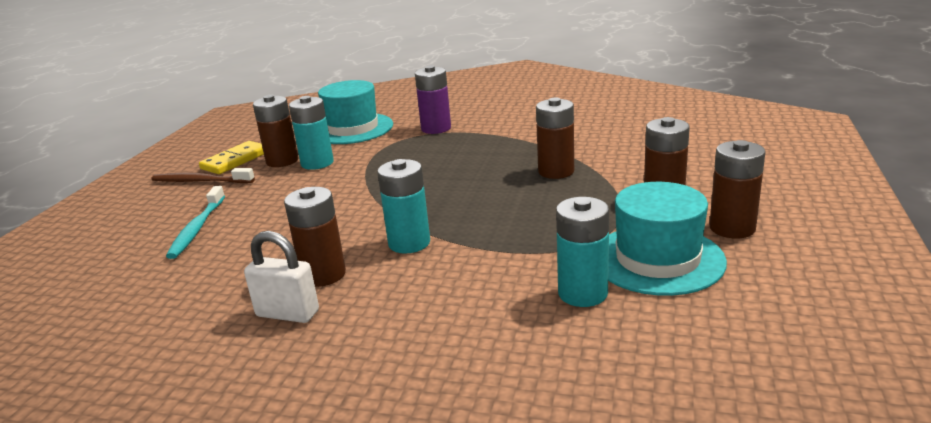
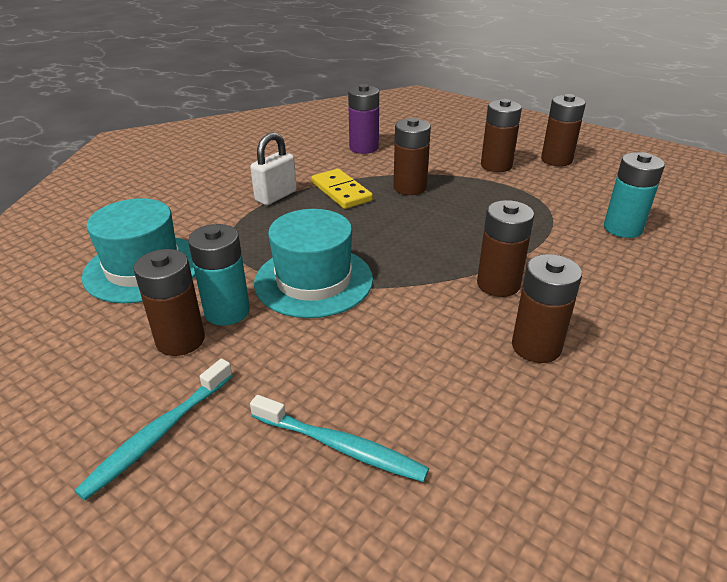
camera: 70 degrees left, 10 degrees up
(200, 181) = (159, 434): brown toothbrush -> turquoise toothbrush
(235, 160) = (116, 387): yellow domino -> yellow domino (341, 192)
(287, 314) = (608, 381): white padlock -> white padlock (276, 196)
(409, 243) = (498, 284): turquoise battery -> brown battery
(436, 128) = (228, 217): purple battery -> purple battery (364, 148)
(657, 259) = (586, 192): turquoise hat -> turquoise hat (313, 280)

